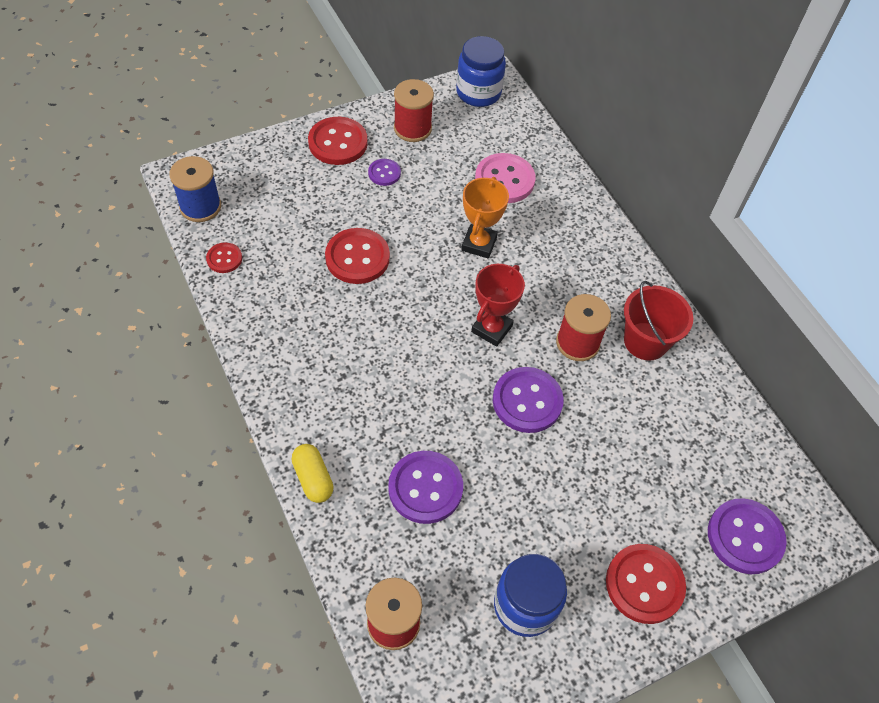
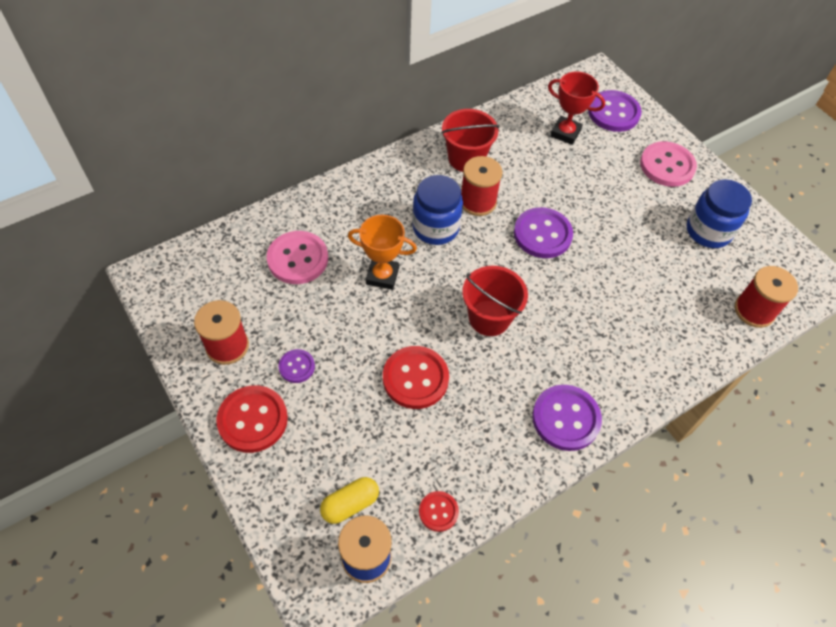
camera: 95 degrees left, 0 degrees up
(313, 478) = (660, 382): yellow capsule -> yellow capsule (350, 504)
(418, 328) = (489, 318): none -> red bucket
(425, 488) = (641, 299): purple button -> purple button (566, 418)
(478, 92) = (169, 287): blue jar -> blue jar (435, 228)
(492, 329) = (477, 261): red trophy -> red trophy (565, 133)
(644, 584) = (667, 166): red button -> pink button

